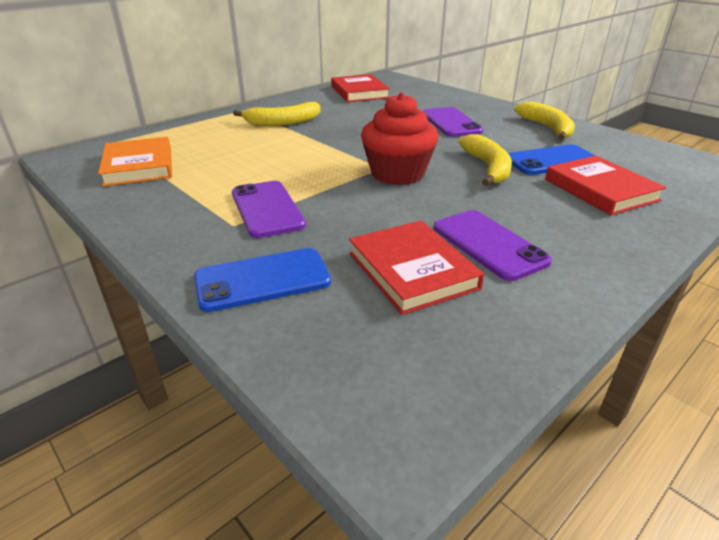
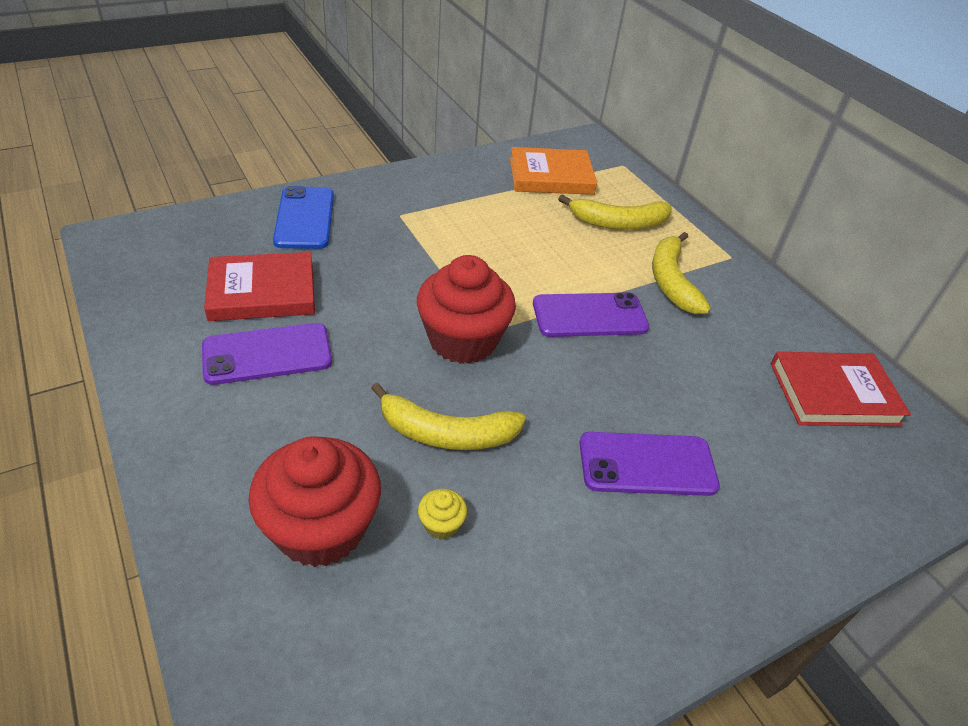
camera: 100 degrees right, 10 degrees up
(267, 209) = (419, 235): purple phone -> purple phone (589, 316)
(547, 128) = (594, 608): yellow banana -> yellow banana (618, 223)
(551, 161) = (441, 524): blue phone -> yellow cupcake
(600, 190) = (321, 528): red book -> red cupcake

